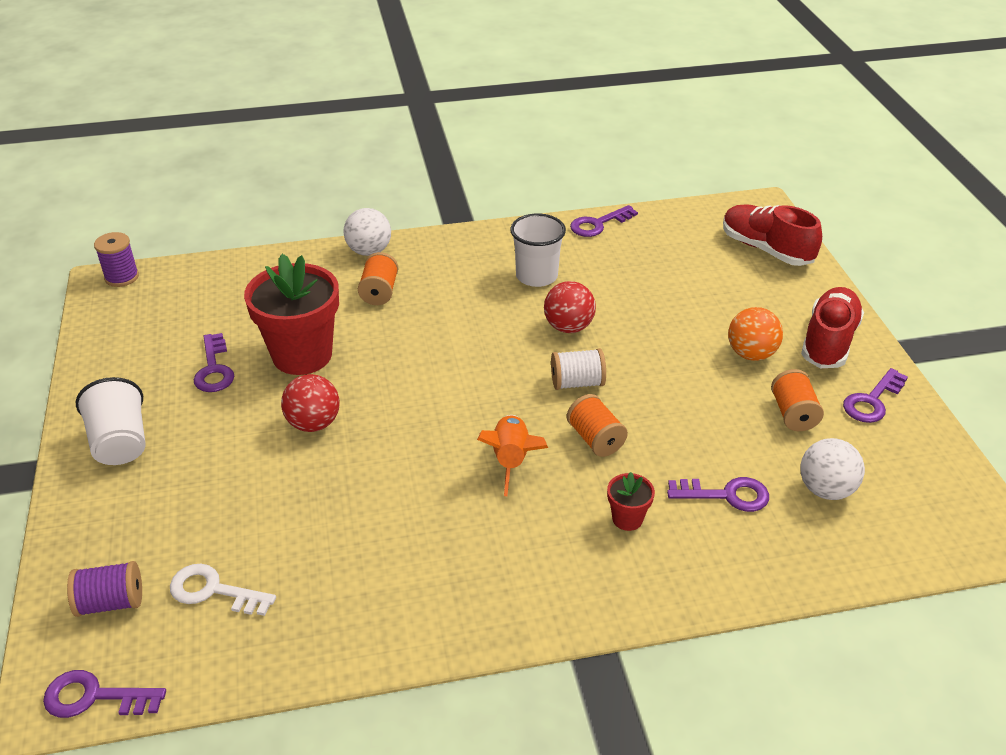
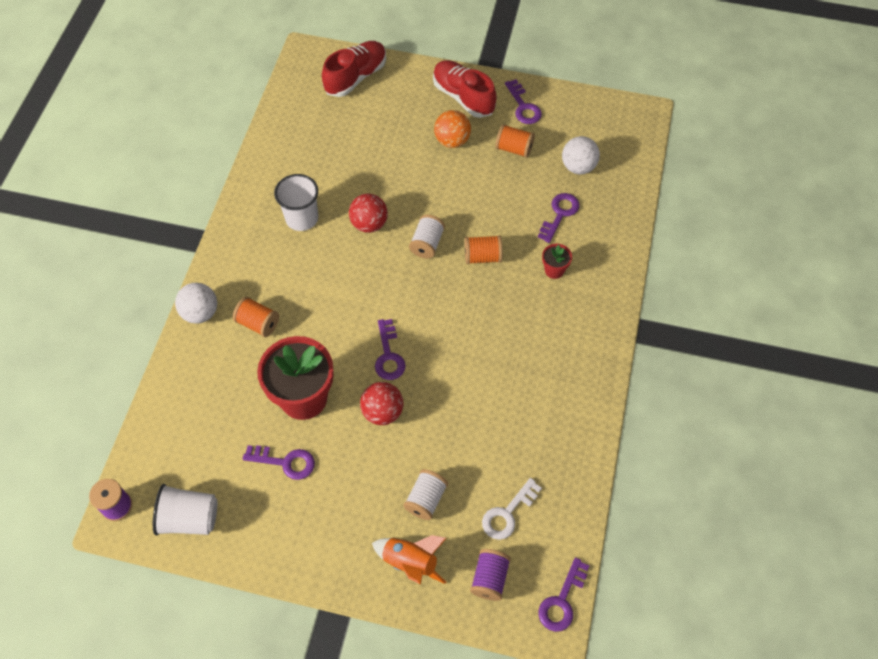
camera: 65 degrees left, 20 degrees up
(120, 443) = (335, 545): white cup -> white cup (189, 518)
(207, 501) = (426, 499): none -> white spool
(511, 460) = (477, 309): orange rocket -> orange rocket (410, 562)
(598, 224) = (264, 154): purple key -> purple key (388, 355)
(766, 249) = (356, 77): red shoe -> red shoe turned 150 degrees clockwise

